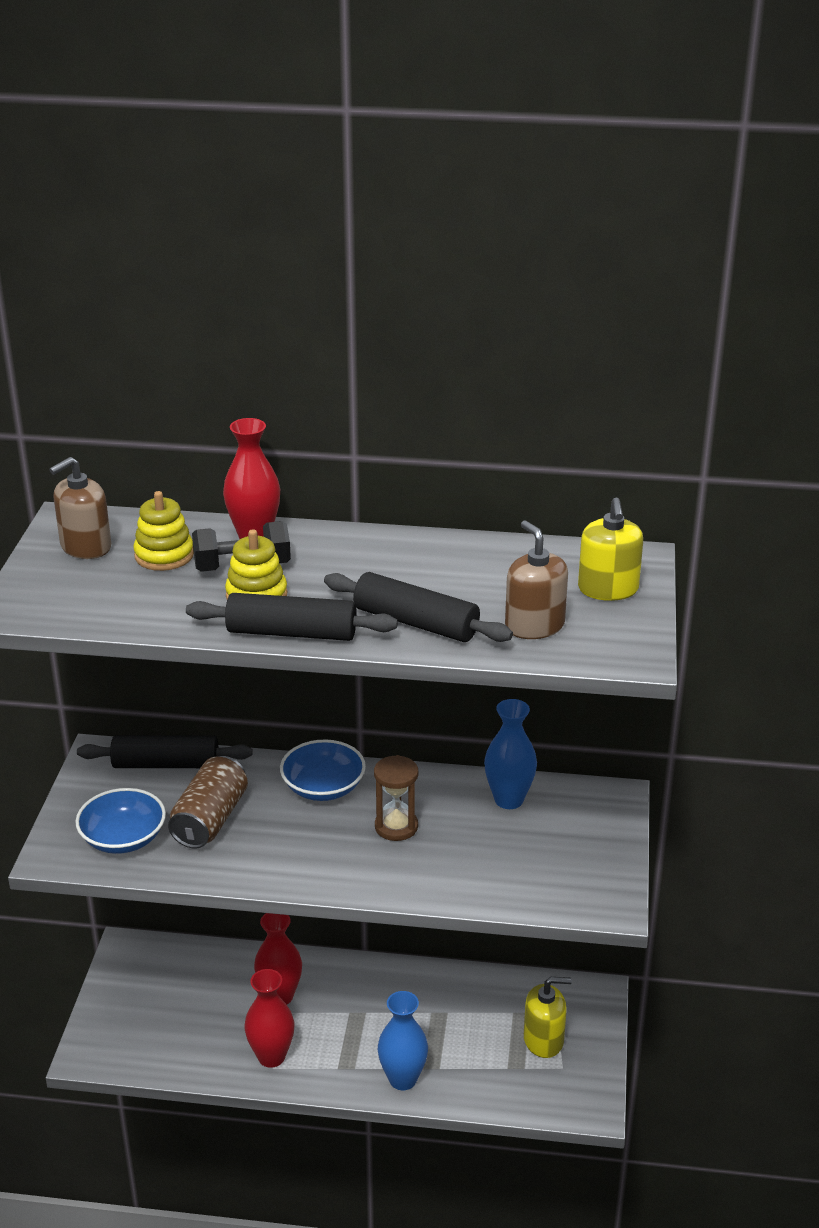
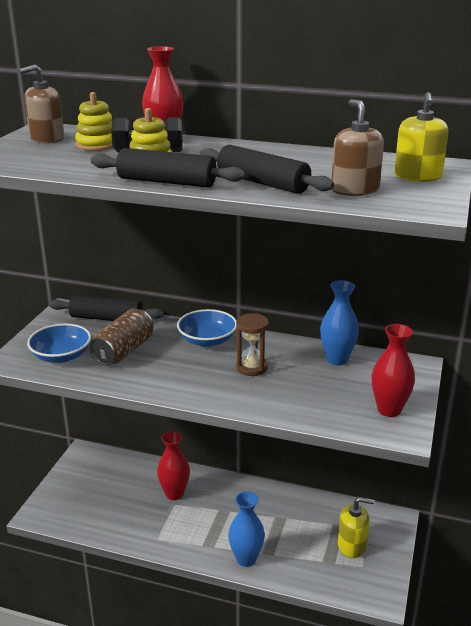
camera: 10 degrees right, 5 degrees down
(271, 1056) = (159, 531): red vase -> red vase (389, 410)

